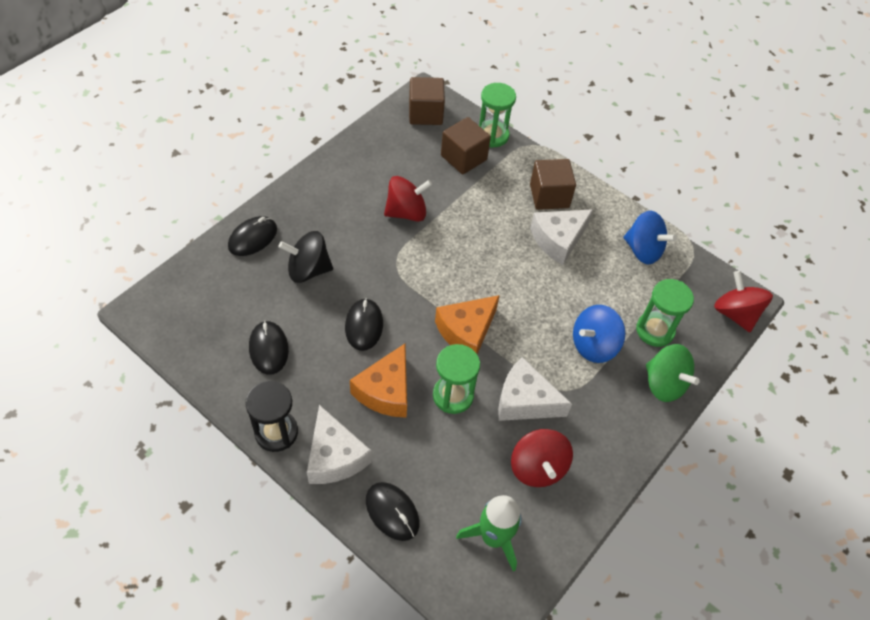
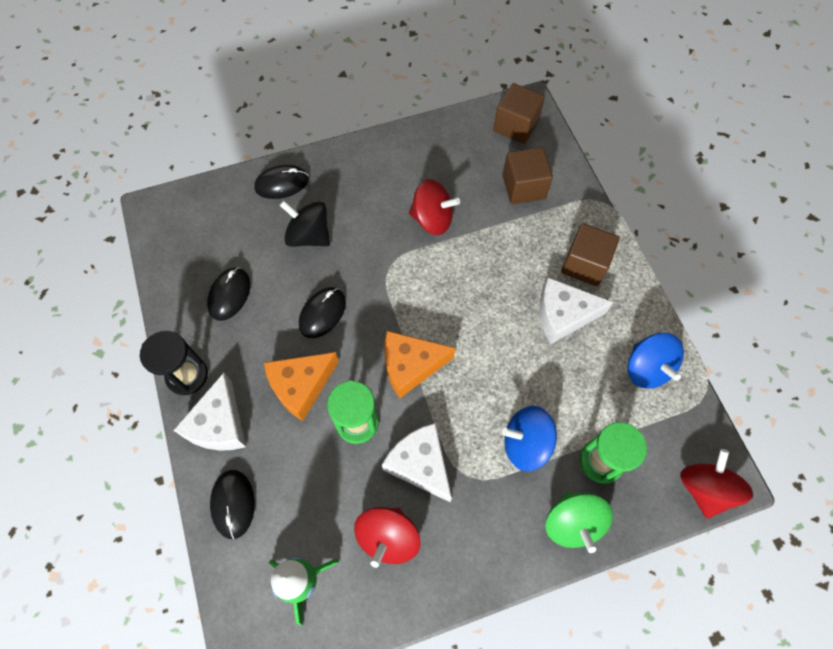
camera: 35 degrees right, 10 degrees up
(492, 135) = (568, 175): green hourglass -> none

